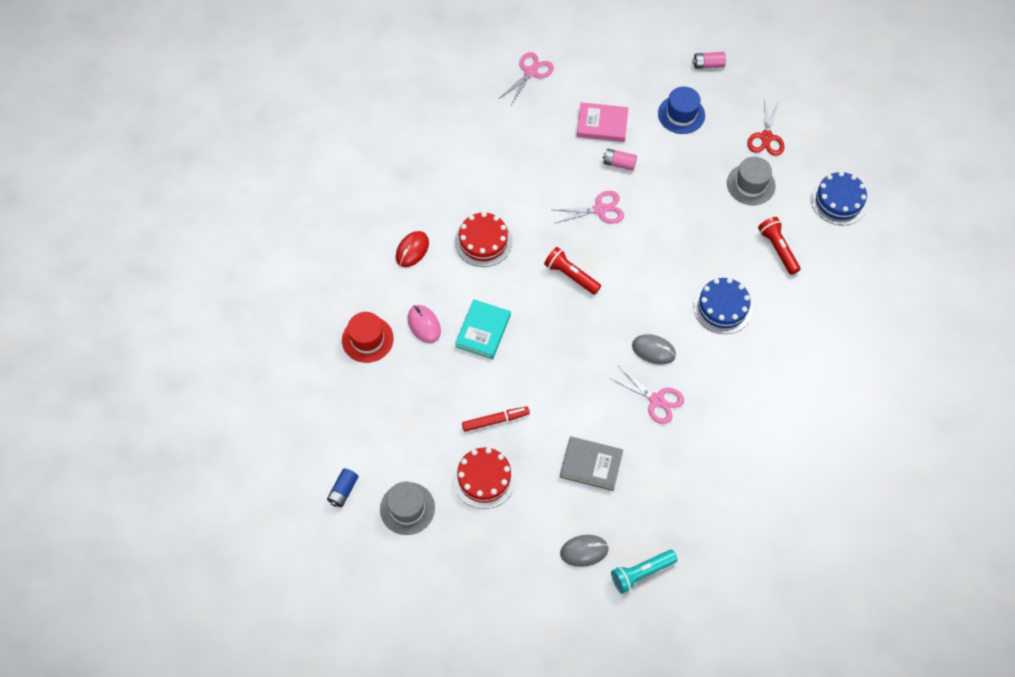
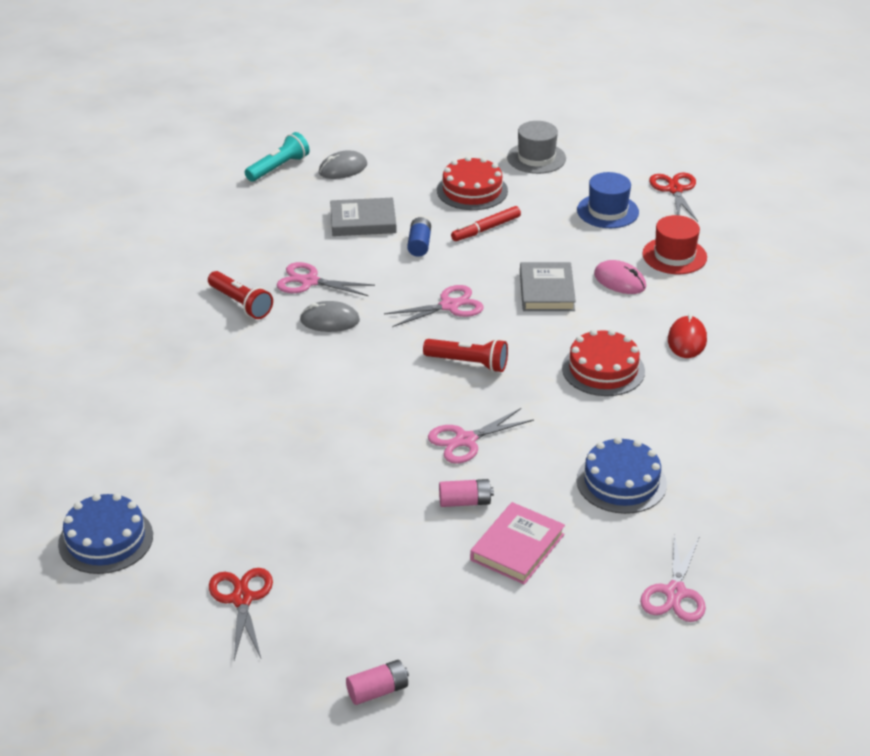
camera: 160 degrees right, 25 degrees down
(317, 421) = (675, 190): none -> red scissors
(343, 491) = (608, 155): blue battery -> blue battery (419, 245)
(483, 331) = (547, 291): turquoise book -> grey book
(561, 338) = (449, 306): none -> pink scissors
(602, 124) = (517, 547): pink book -> pink book turned 45 degrees counterclockwise
(681, 114) = (395, 596): blue hat -> blue hat (607, 211)
(722, 307) = (254, 379): blue cake -> blue cake (621, 482)
(750, 184) = (251, 526): grey hat -> none
(777, 249) = (191, 457): red flashlight -> red flashlight (241, 304)

